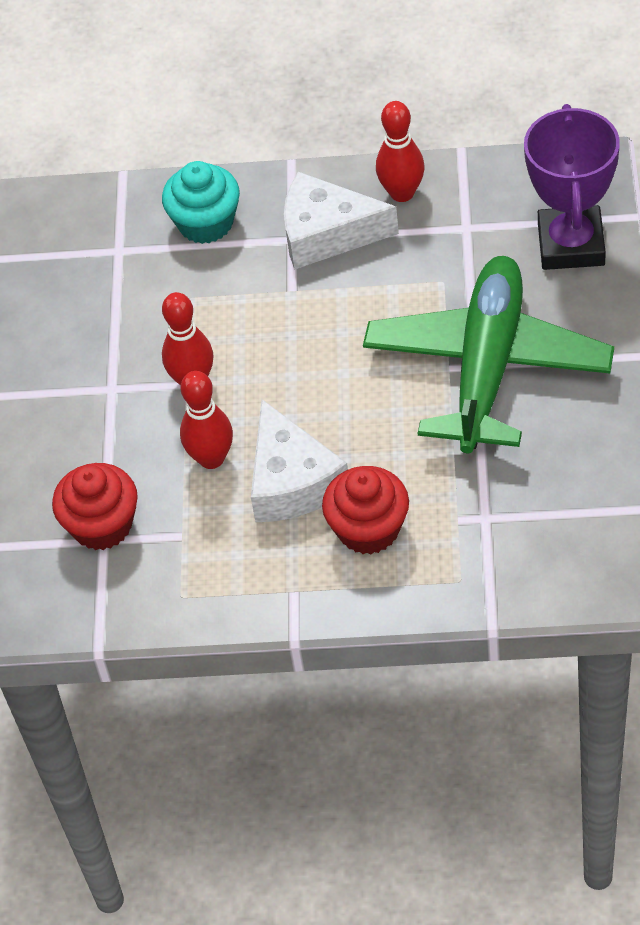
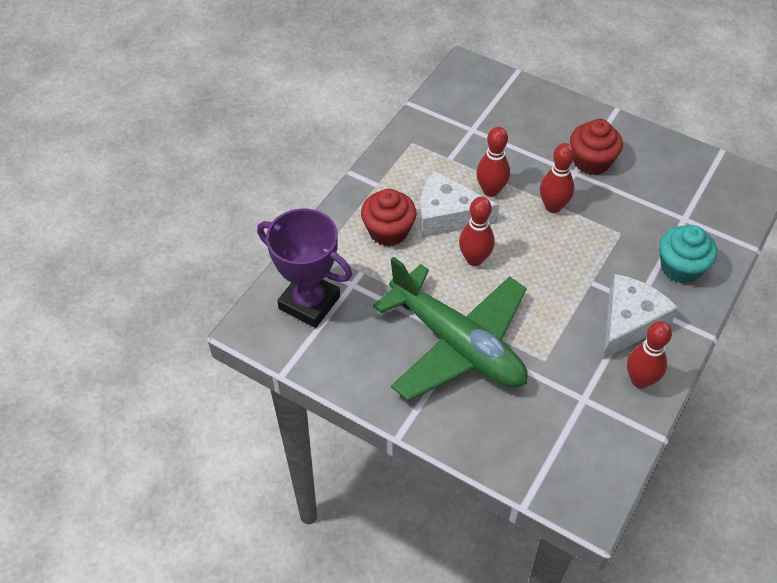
camera: 115 degrees right, 0 degrees up
(102, 525) = (482, 132): red cupcake -> red cupcake (591, 161)
(344, 416) = (474, 259): none -> red bowling pin
(571, 244) = (525, 448): purple trophy -> purple trophy (309, 303)

